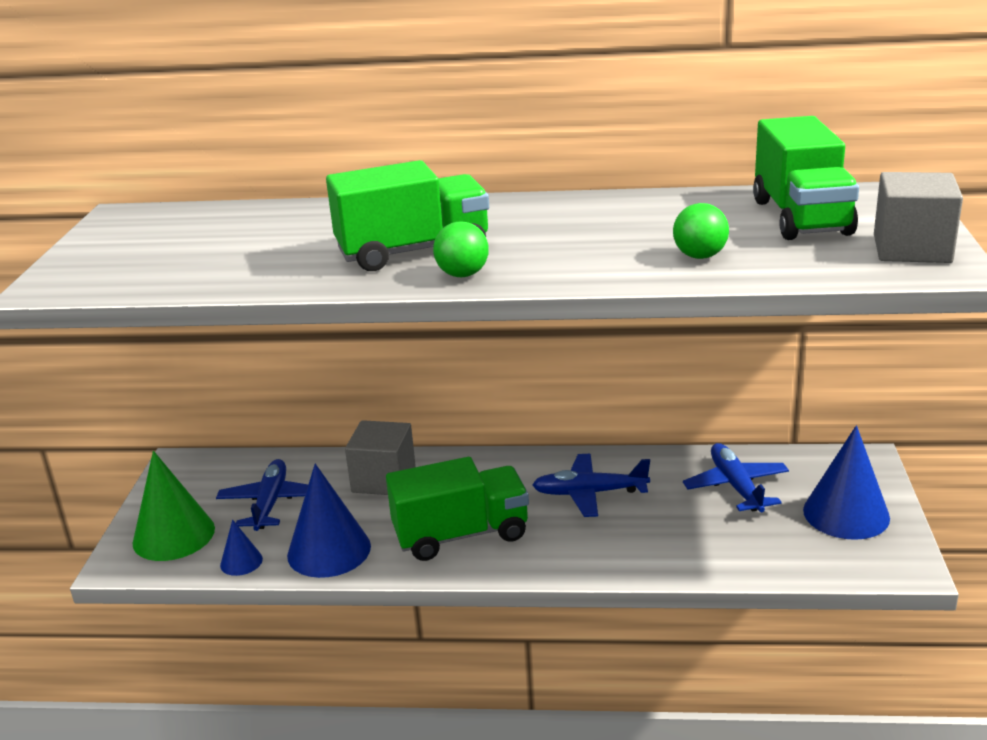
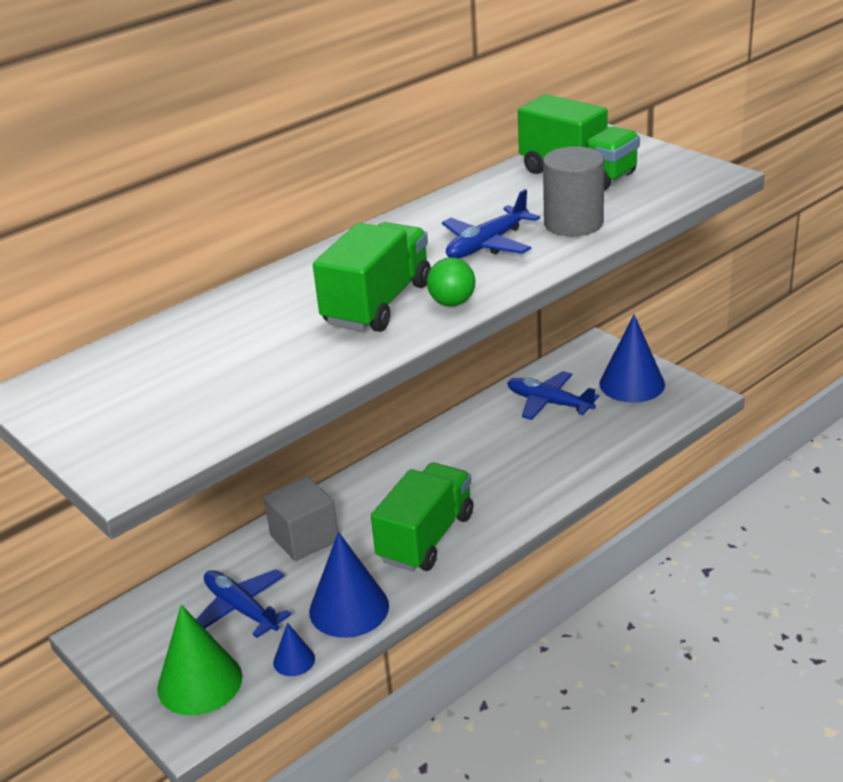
camera: 45 degrees left, 5 degrees up
(589, 493) = (467, 460): blue plane -> blue plane (487, 244)
(700, 256) = (573, 223): green ball -> grey cylinder
(912, 249) = (676, 169): grey cube -> none

